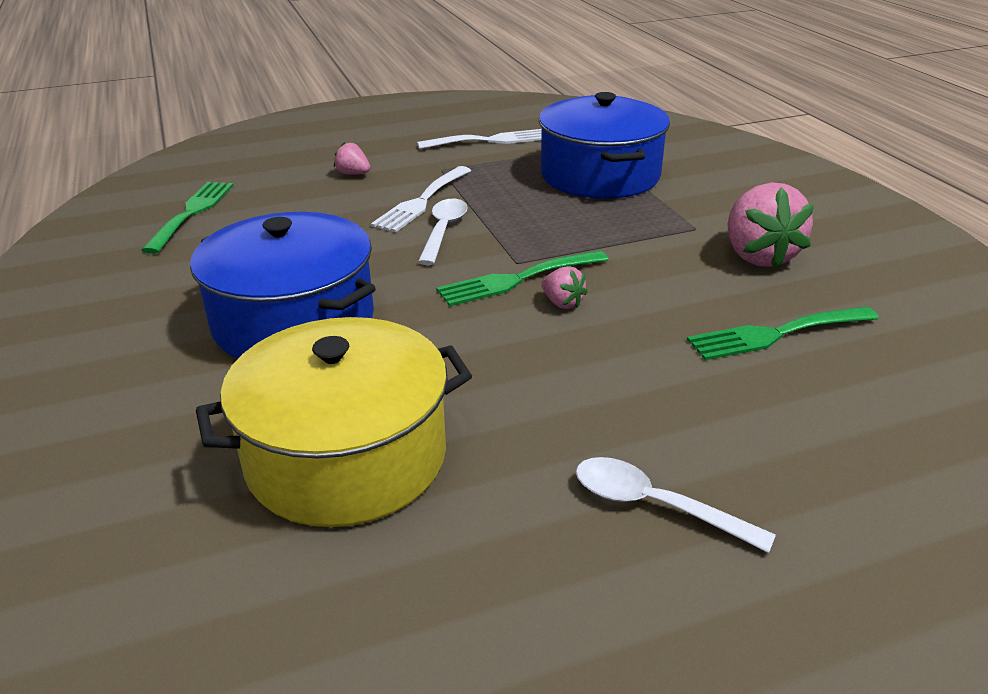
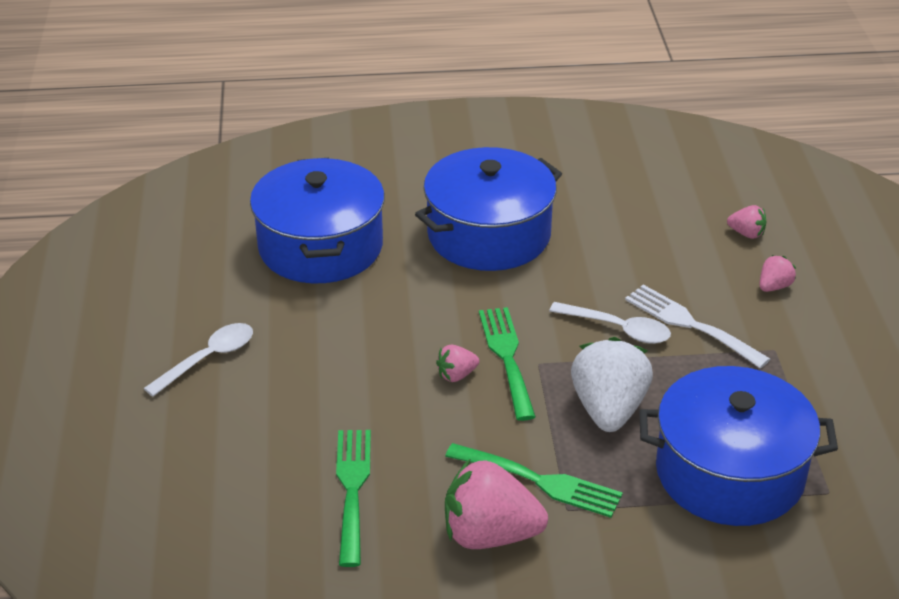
camera: 105 degrees right, 5 degrees up
(192, 213) = (701, 188): green fork -> green fork (540, 481)
(272, 188) = (746, 233): none -> pink strawberry
(346, 457) = (320, 246): yellow pot -> blue pot
(490, 140) = (862, 404): white fork -> none
(560, 224) = (608, 409): none -> white strawberry

